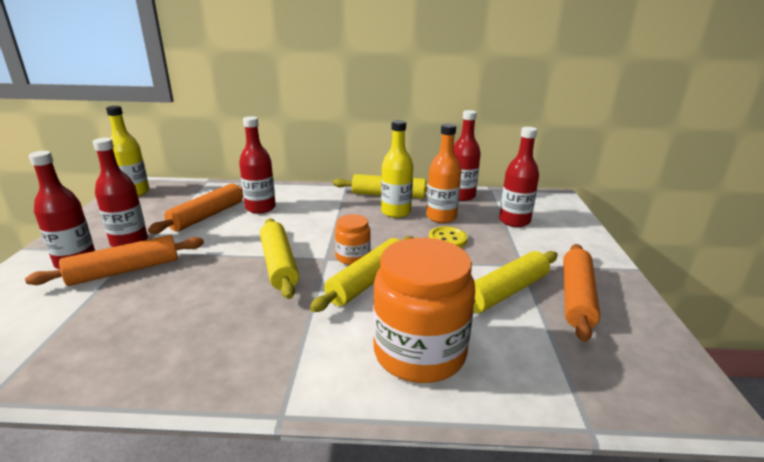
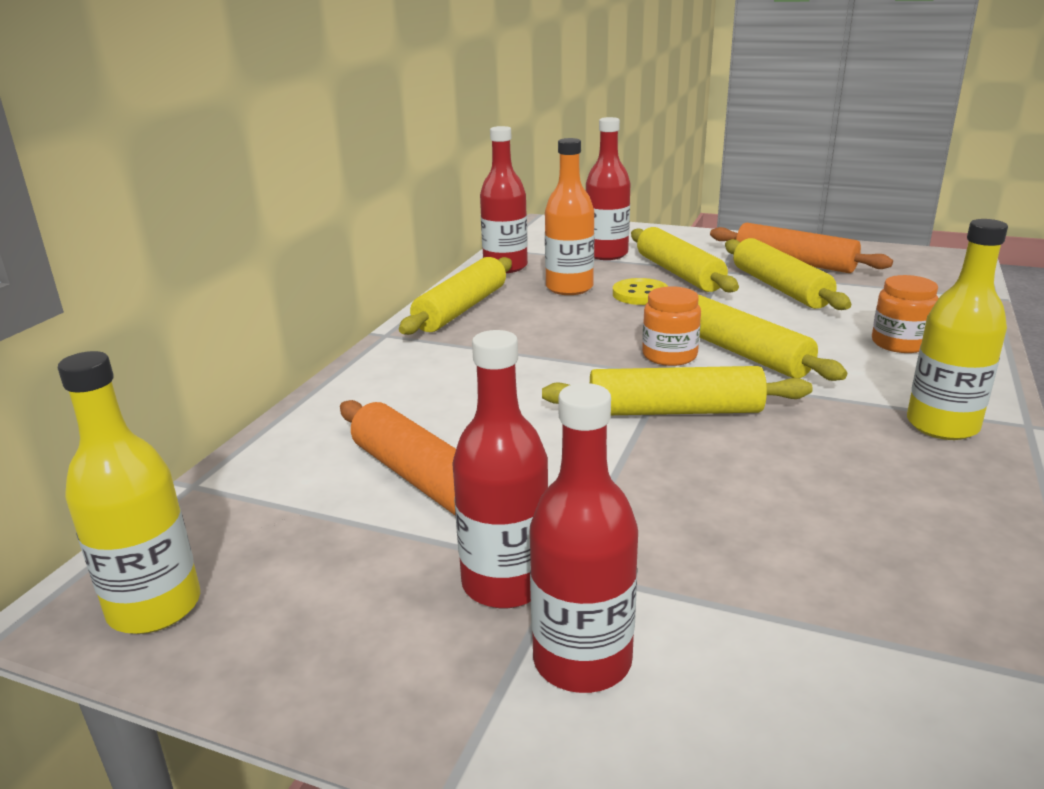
camera: 70 degrees left, 0 degrees up
(124, 271) = (650, 576): orange rolling pin -> none
(260, 208) = (427, 419): red bottle -> none
(396, 212) = (532, 312): yellow bottle -> yellow bottle (942, 425)
(419, 352) = (899, 343): orange jar -> orange jar, size x0.50
(500, 249) = (678, 273): none -> yellow rolling pin

